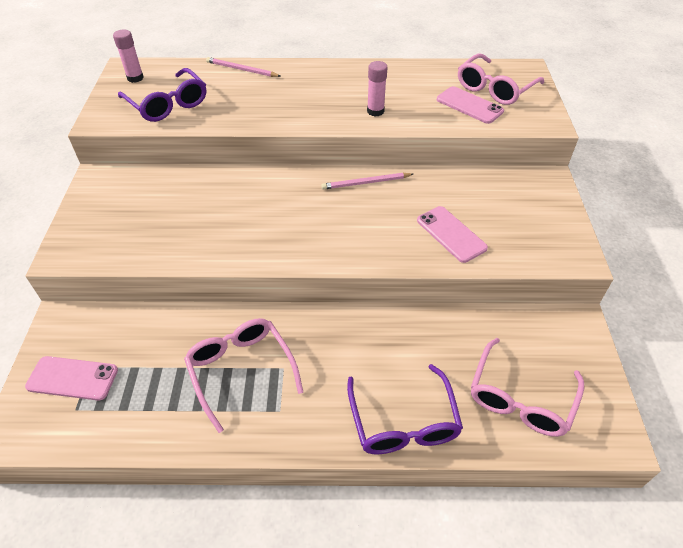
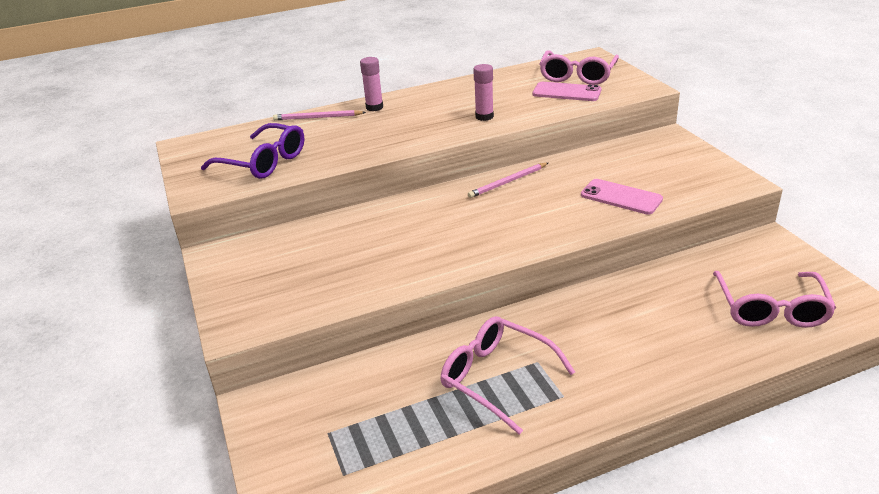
camera: 20 degrees left, 15 degrees down
(72, 378) = (316, 449): pink phone -> none
(135, 78) = (204, 151): pink glue stick -> pink glue stick (374, 107)
(403, 422) = (686, 362): purple glasses -> none

